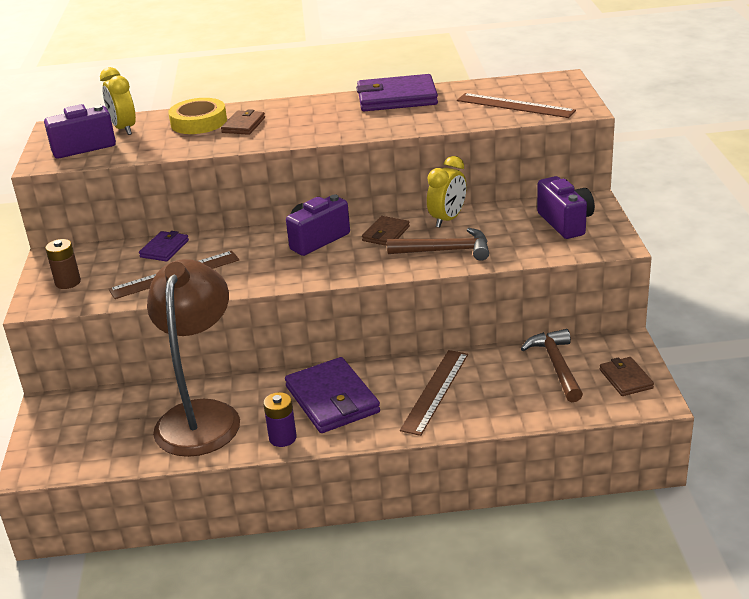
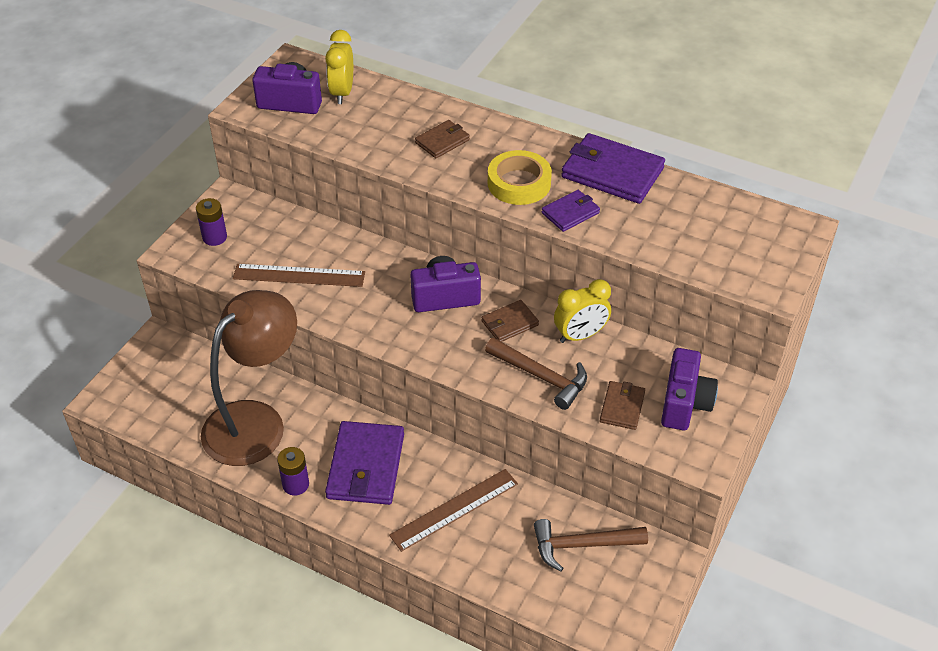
camera: 30 degrees right, 15 degrees up
(68, 282) = (214, 237): brown battery -> purple battery
(164, 249) = (316, 237): purple wallet -> purple wallet (570, 213)
(199, 122) = (409, 116): yellow tape -> yellow tape (519, 183)
(515, 106) = (712, 247): brown ruler -> none
(556, 365) = (582, 545): brown hammer -> brown hammer turned 120 degrees counterclockwise
(626, 379) = (629, 600): brown wallet -> brown wallet (622, 407)

